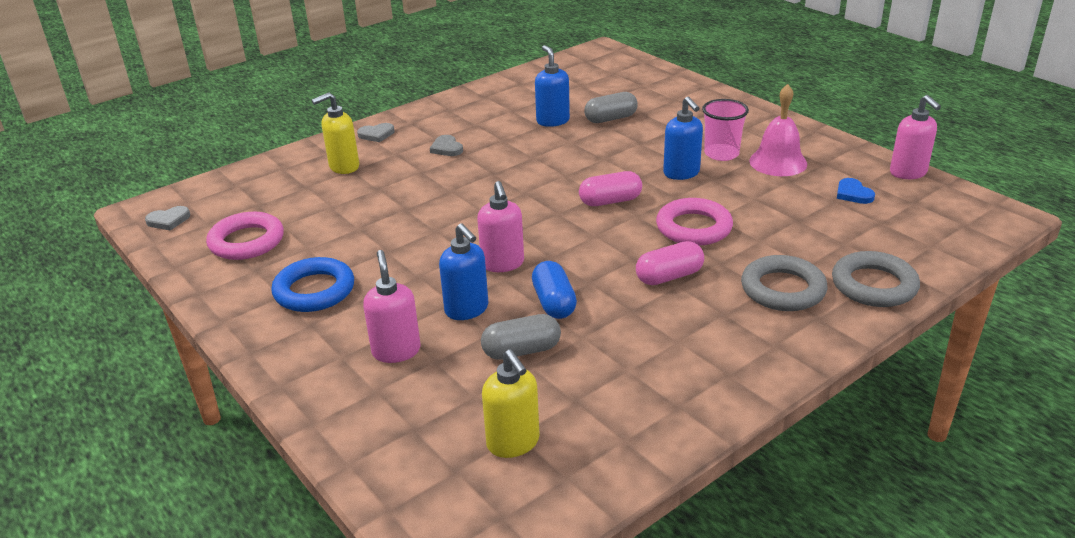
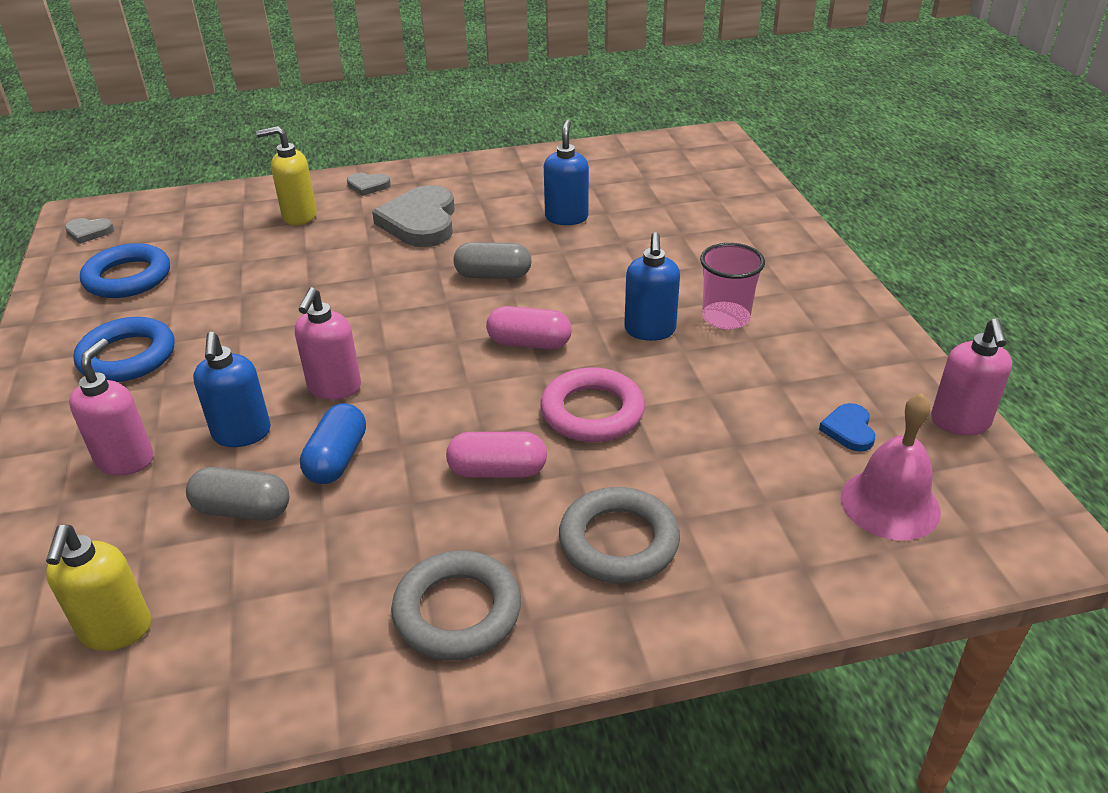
camera: 25 degrees right, 5 degrees up
(247, 241) = (128, 277): pink ring -> blue ring
(446, 148) = (420, 222): grey heart -> grey heart, size x2.10
(611, 119) = (636, 232): grey capsule -> grey capsule (493, 275)
(778, 162) = (788, 351): pink bell -> pink bell (890, 504)
(874, 285) = (746, 582): grey ring -> grey ring (457, 611)

